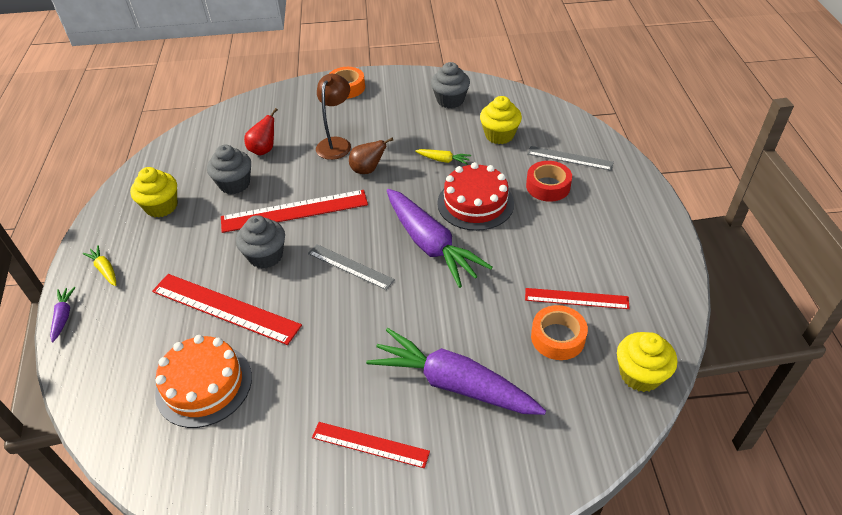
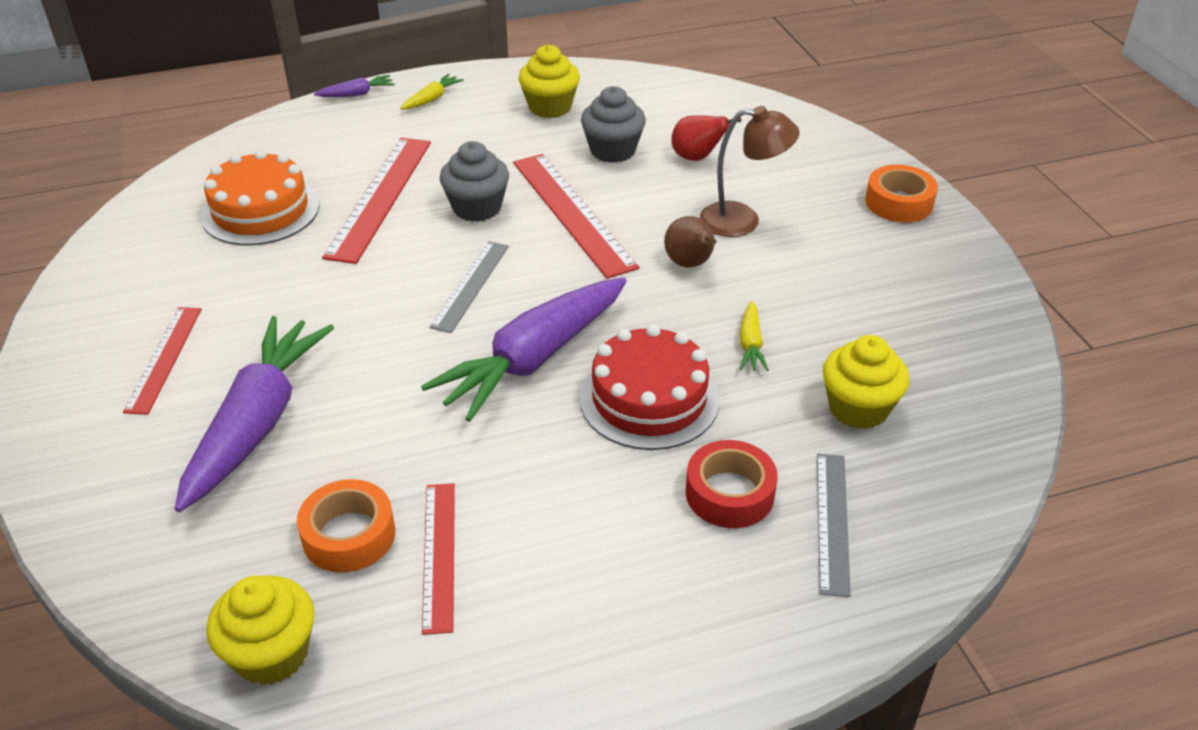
camera: 75 degrees right, 5 degrees down
(450, 100) = (934, 328): grey cupcake -> none

